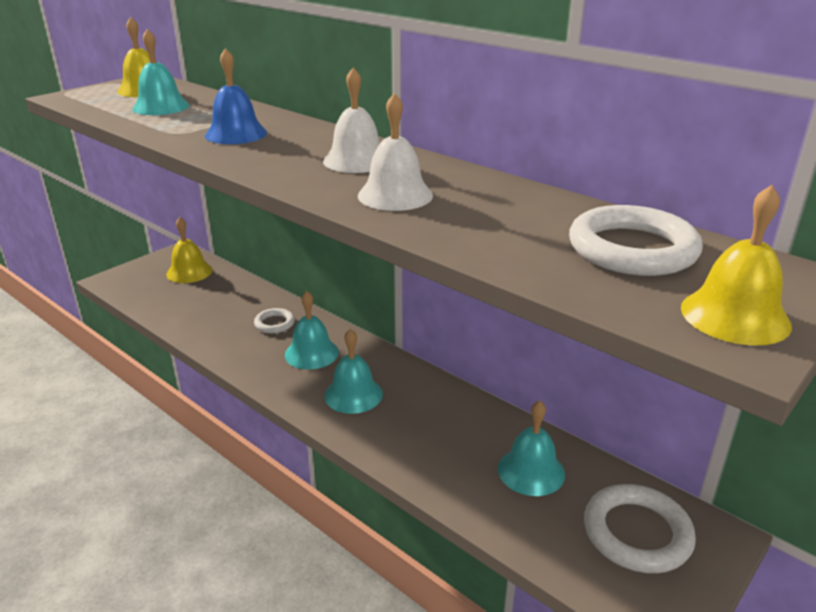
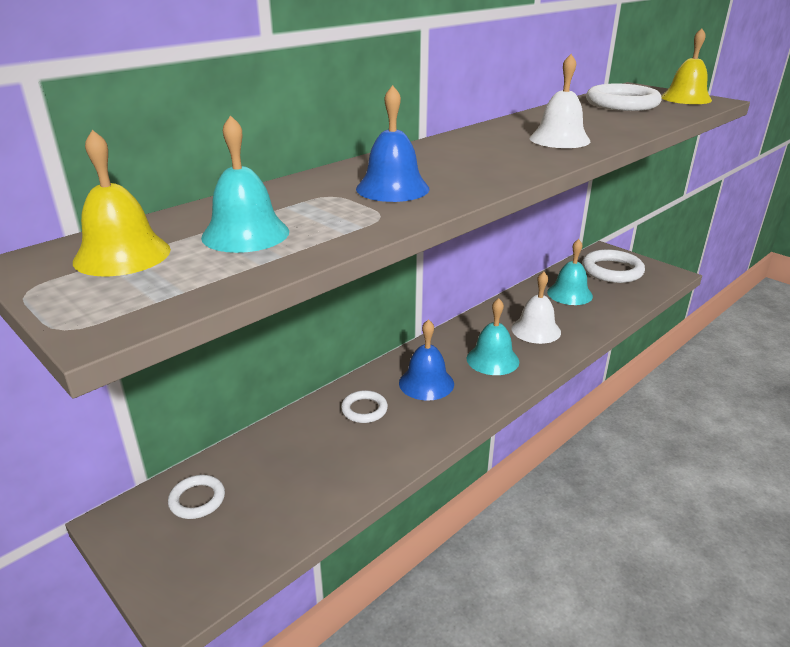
camera: 85 degrees left, 0 degrees up
(189, 272) = (197, 500): yellow bell -> white ring
(311, 353) = (426, 383): turquoise bell -> blue bell
(356, 160) = (481, 147): white bell -> white bell (536, 330)

